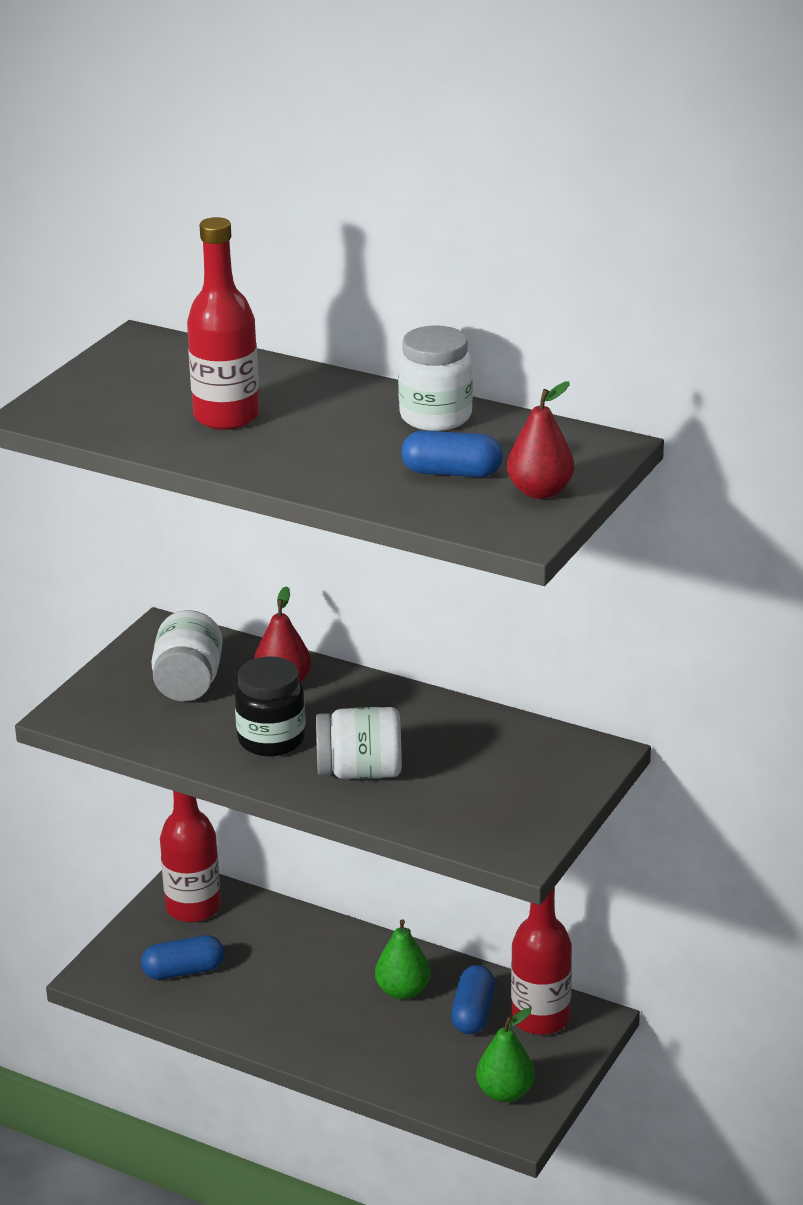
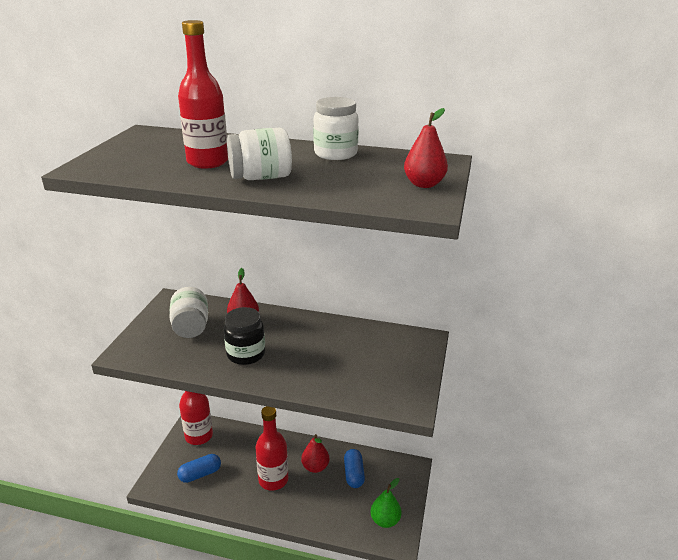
camera: 15 degrees left, 0 degrees up
(360, 772) = (302, 367): white jar -> white jar (261, 177)
(402, 991) = (315, 467): green pear -> red pear
(452, 473) = (363, 179): blue capsule -> none
(540, 1018) = (387, 471): red bottle -> red bottle (273, 480)

